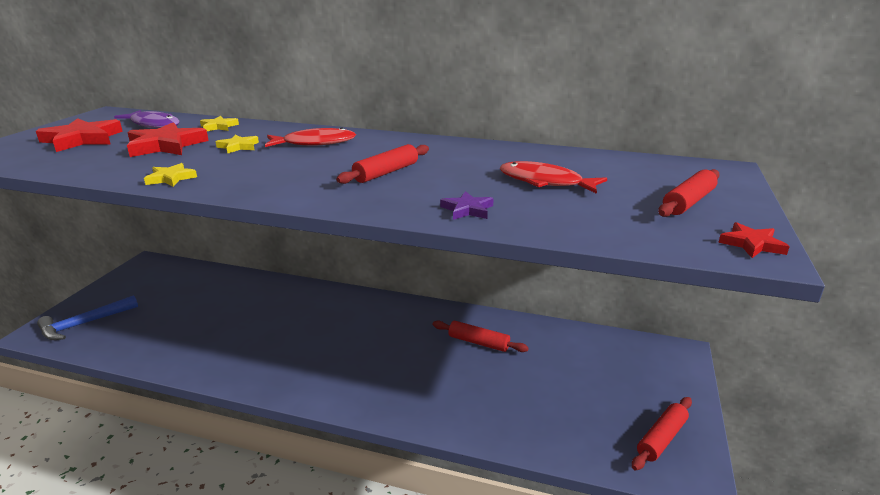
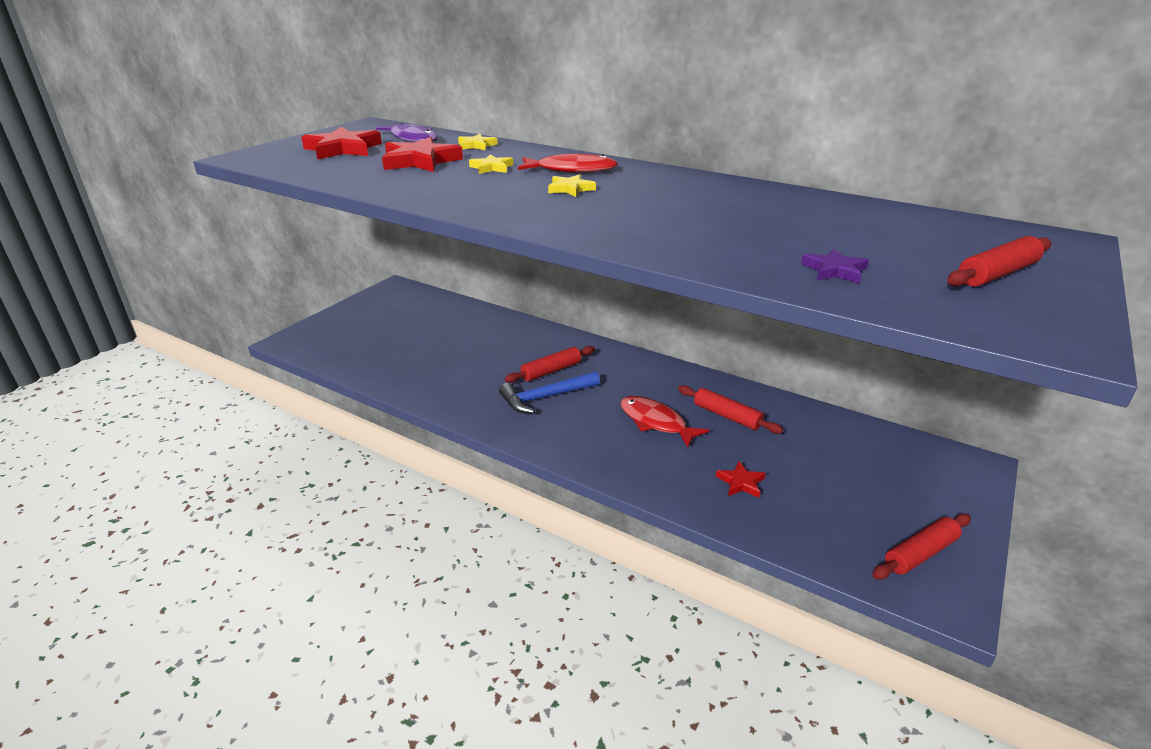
camera: 15 degrees right, 5 degrees up
(84, 324) = (330, 339): blue hammer -> blue hammer (545, 397)
(171, 178) = (418, 194): yellow star -> yellow star (570, 189)
(386, 172) = (640, 207): red rolling pin -> red rolling pin (551, 371)
(467, 209) = (718, 255): purple star -> purple star (834, 270)
(545, 182) = (821, 234): red fish -> red fish (655, 422)
(752, 244) = (1059, 330): red star -> red star (741, 482)

